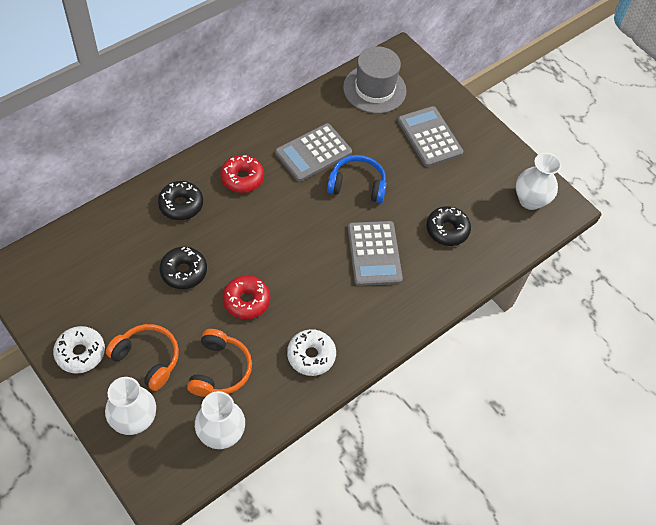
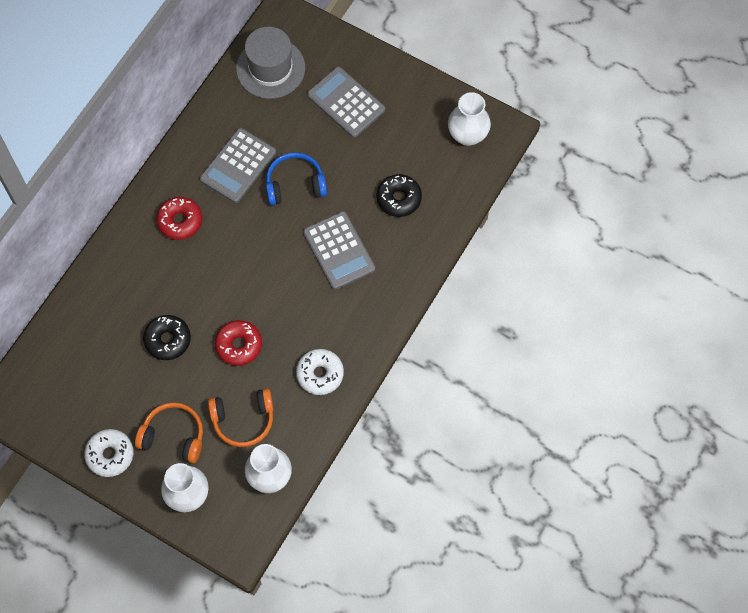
camera: 15 degrees left, 10 degrees up
(181, 205) = (133, 273): black donut -> none
(220, 369) = (243, 420): orange headphones -> orange headphones turned 90 degrees clockwise

